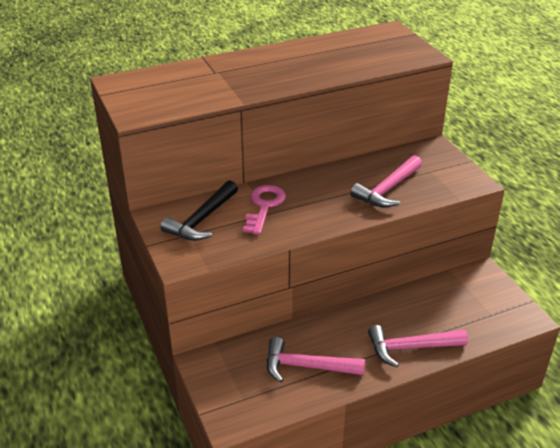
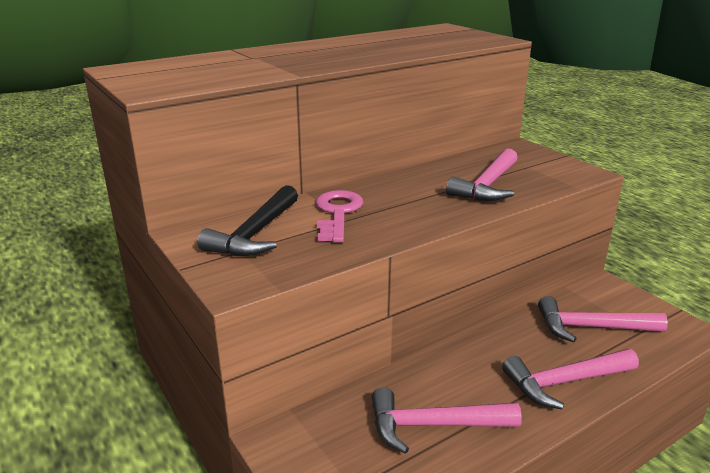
camera: 10 degrees left, 10 degrees down
(452, 307) = (591, 327): none -> pink hammer

